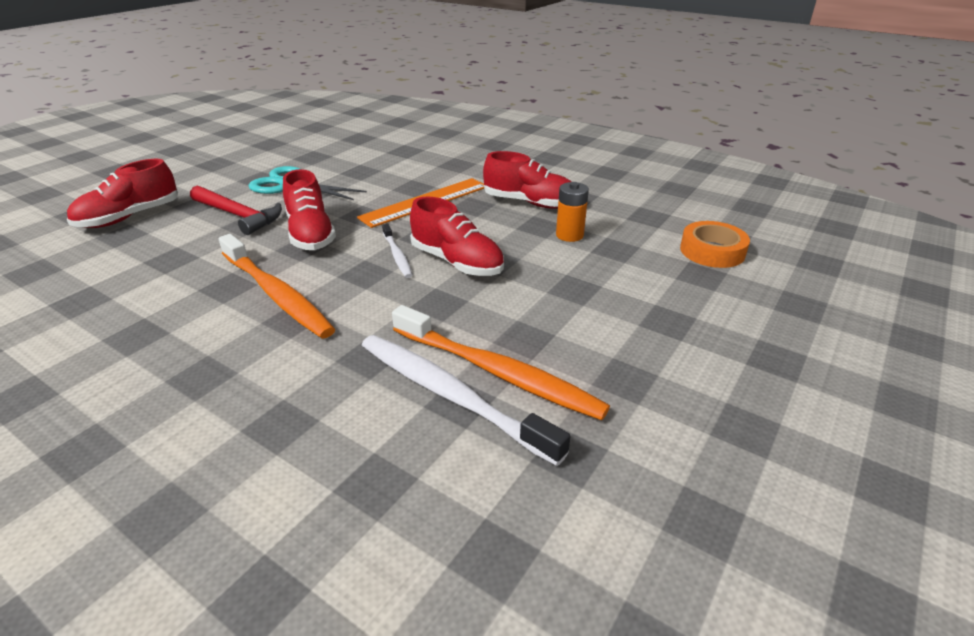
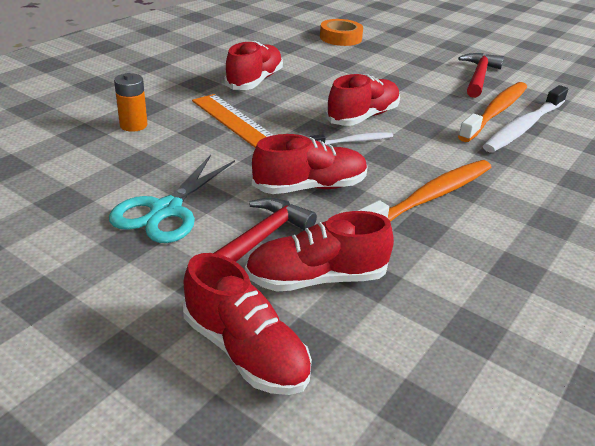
camera: 90 degrees left, 0 degrees up
(183, 238) = (316, 278): none -> red shoe
(569, 235) = (316, 74): orange battery -> orange battery (133, 125)
(636, 372) = (478, 77): none -> red hammer

